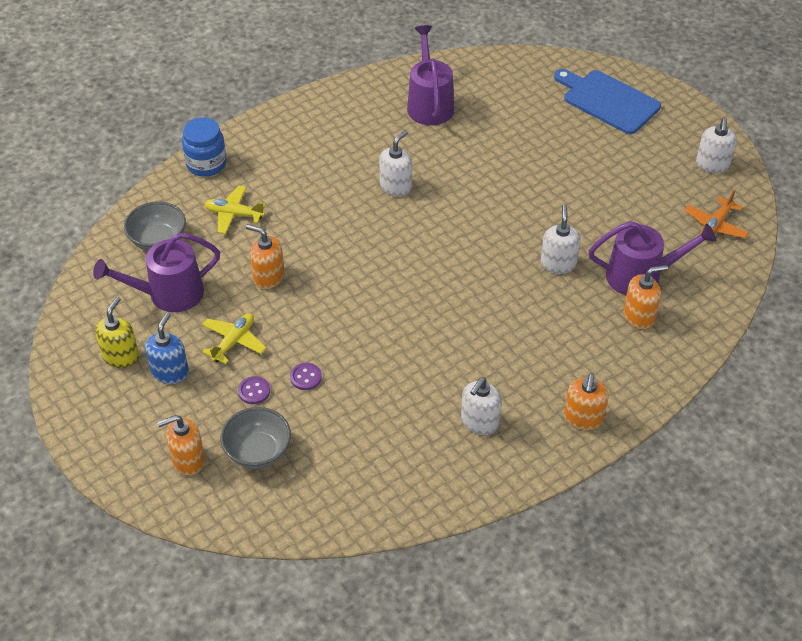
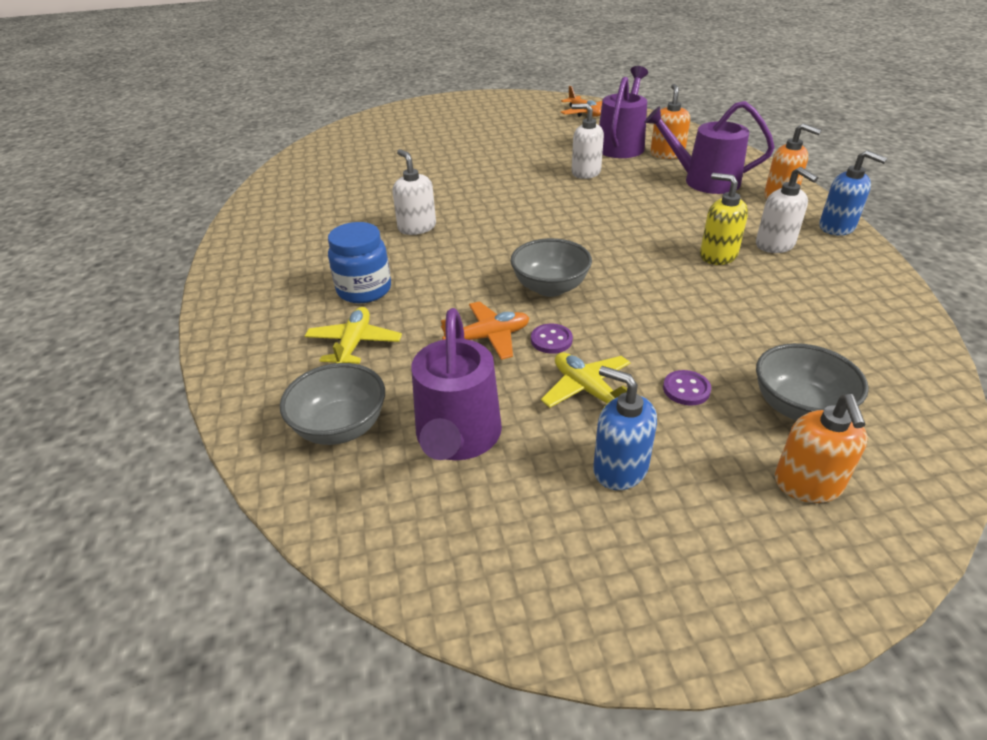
camera: 65 degrees left, 10 degrees down
(121, 356) = (560, 524): yellow soap dispenser -> yellow soap dispenser (717, 255)
(206, 164) = (238, 350): blue jar -> blue jar (364, 290)
(234, 214) = (354, 344): yellow plane -> yellow plane turned 150 degrees clockwise
(268, 277) = (488, 337): orange soap dispenser -> orange plane
(306, 377) = (676, 341): purple button -> purple button (551, 340)
(344, 292) = (550, 287): none -> grey bowl
(429, 104) = (321, 189): purple watering can -> purple watering can (704, 181)
(537, 465) = (837, 227): none -> blue soap dispenser
(608, 101) = (411, 120): blue cutting board -> none
(712, 165) = (520, 102): white soap dispenser -> none

